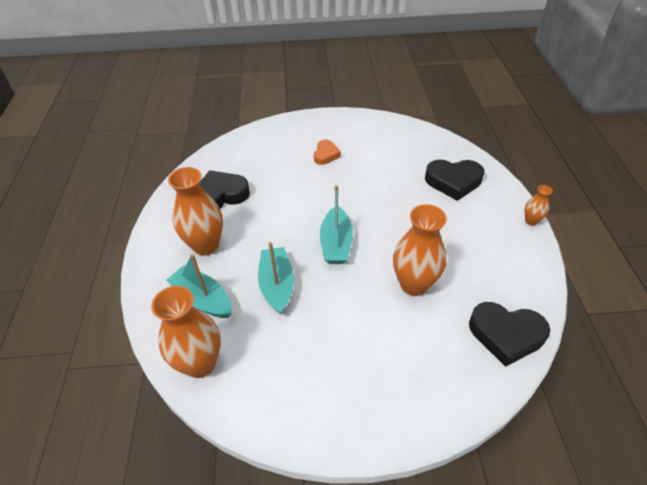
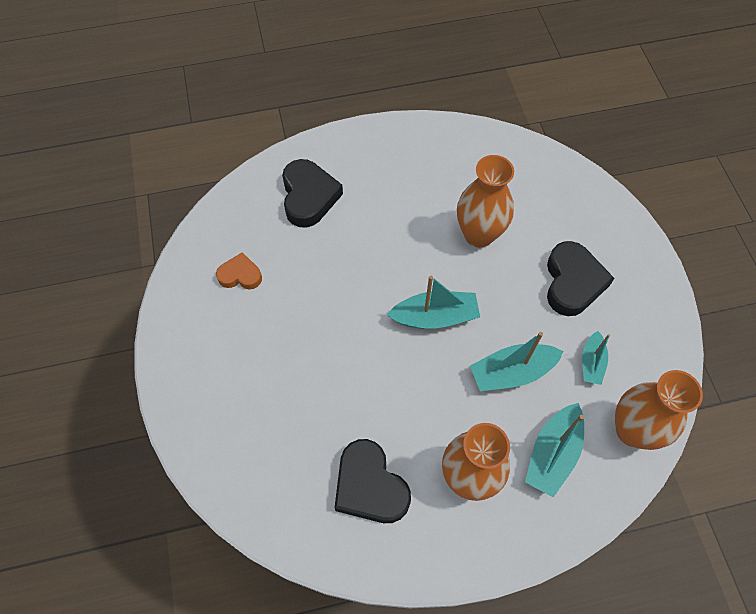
camera: 100 degrees left, 15 degrees up
(270, 346) = (591, 363): none -> turquoise boat
(326, 155) = (264, 352): orange heart -> orange heart (240, 275)
(506, 335) = (520, 161): black heart -> black heart (572, 282)
(531, 221) = (367, 128): orange vase -> none

